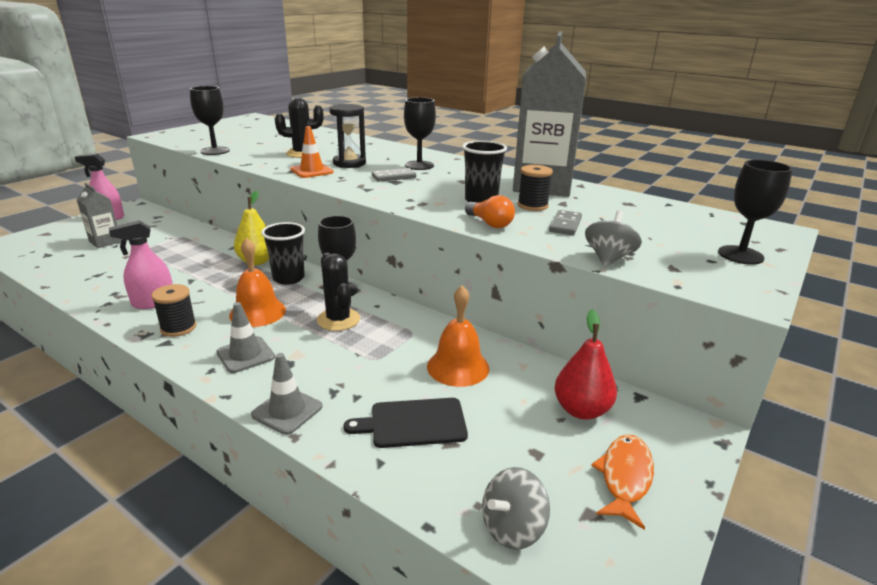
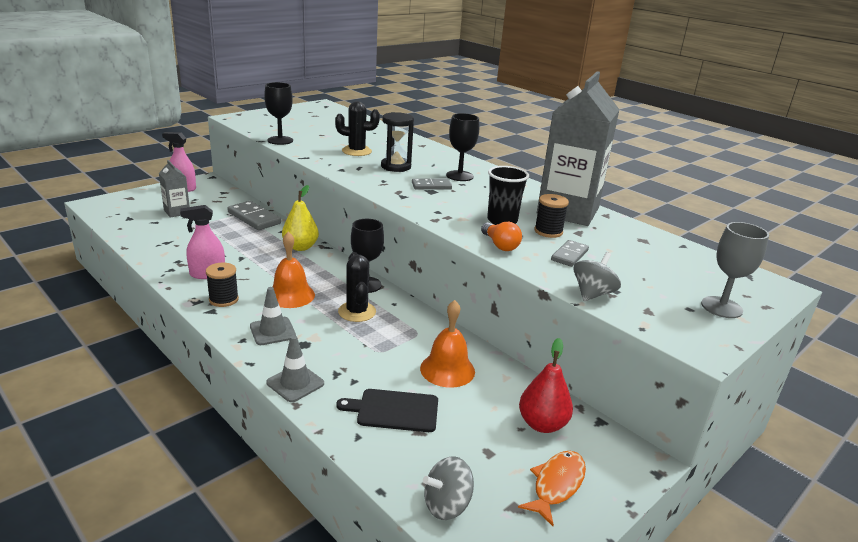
camera: 10 degrees right, 0 degrees up
(197, 238) = (254, 218): none -> grey domino
(288, 278) = (324, 267): black cup -> none
(312, 171) = (359, 171): orange traffic cone -> none
(740, 255) = (721, 307): black goblet -> grey goblet

